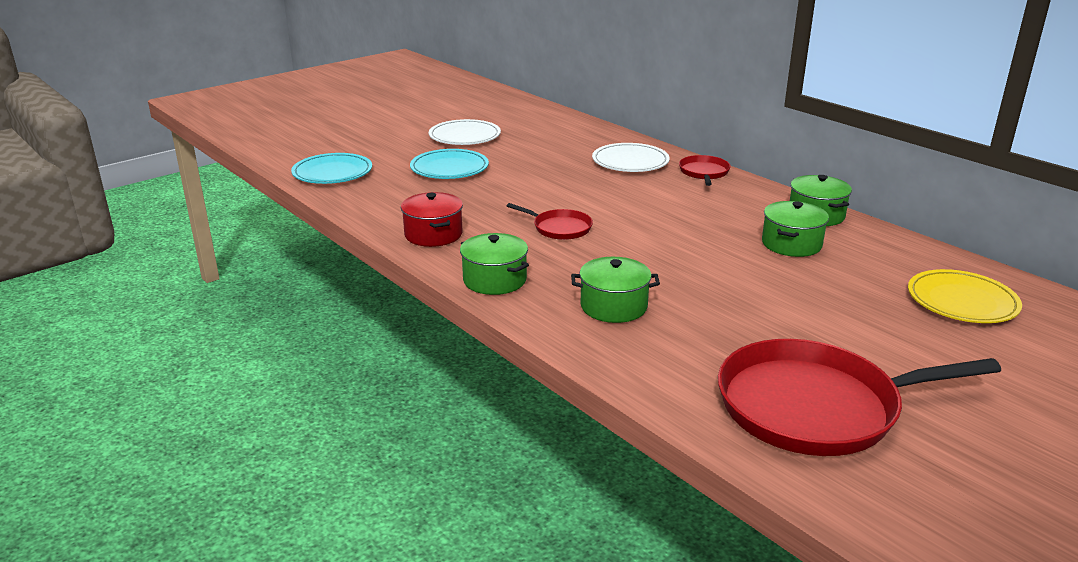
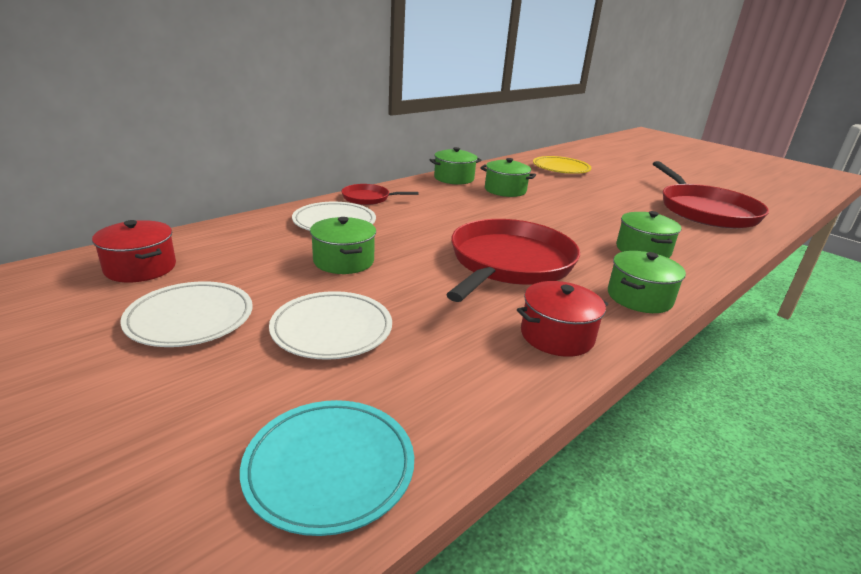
camera: 95 degrees left, 0 degrees up
(449, 168) = (332, 329): turquoise plate -> white plate
(528, 118) = (140, 268): none -> red pot
(550, 168) = (343, 261): none -> green pot
(559, 228) = (509, 263): red pan -> red pan, size x2.15

